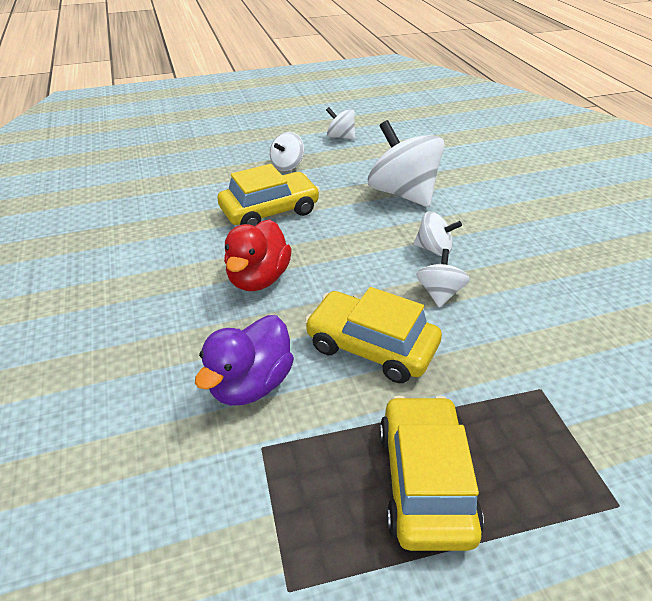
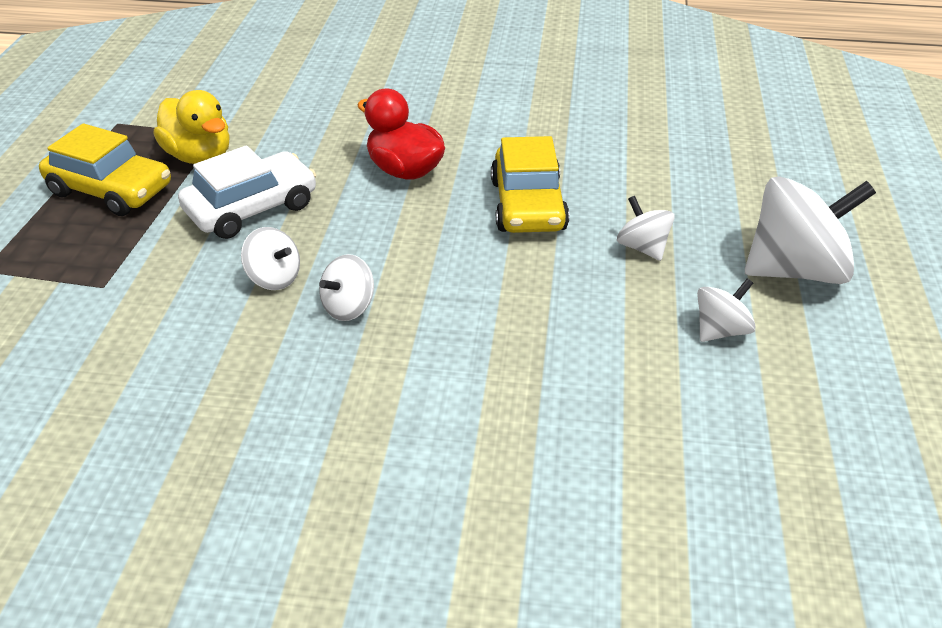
camera: 115 degrees right, 0 degrees up
(251, 384) = (277, 140): purple duck -> none
(315, 435) = (199, 156): none -> yellow duck
(371, 346) = (251, 208): yellow car -> white car
(402, 193) = (494, 332): white spinning top -> white spinning top (795, 270)

